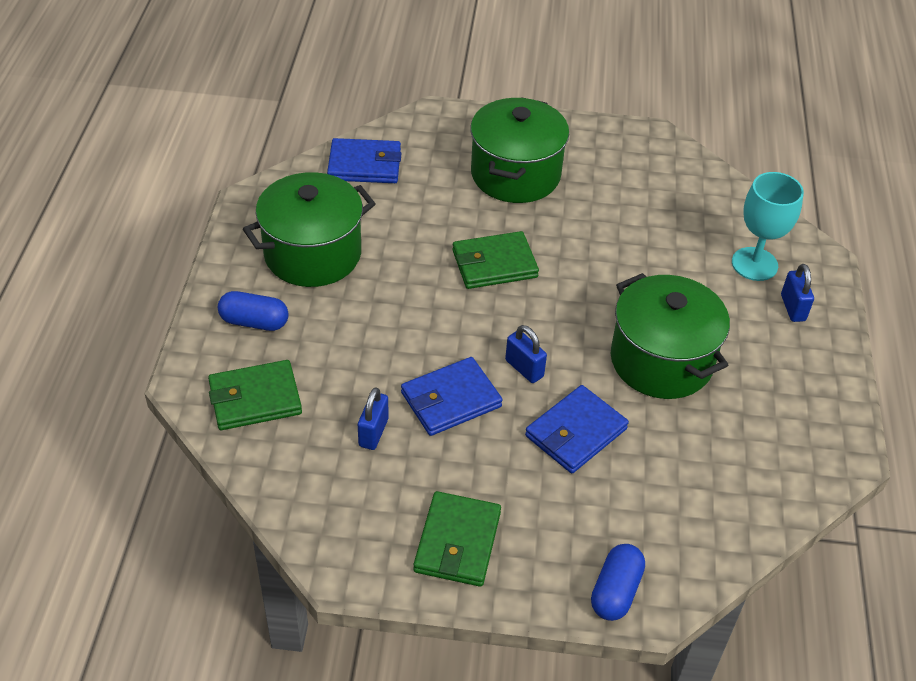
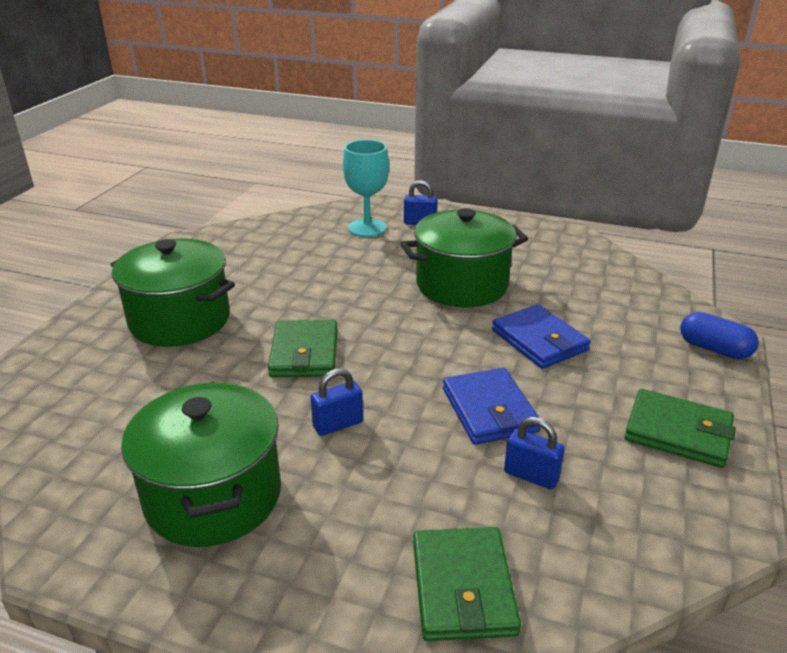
camera: 75 degrees left, 15 degrees down
(254, 322) = (316, 574): blue capsule -> none
(364, 165) = (76, 427): blue wallet -> none
(524, 368) = (455, 357): blue padlock -> blue padlock (338, 424)

